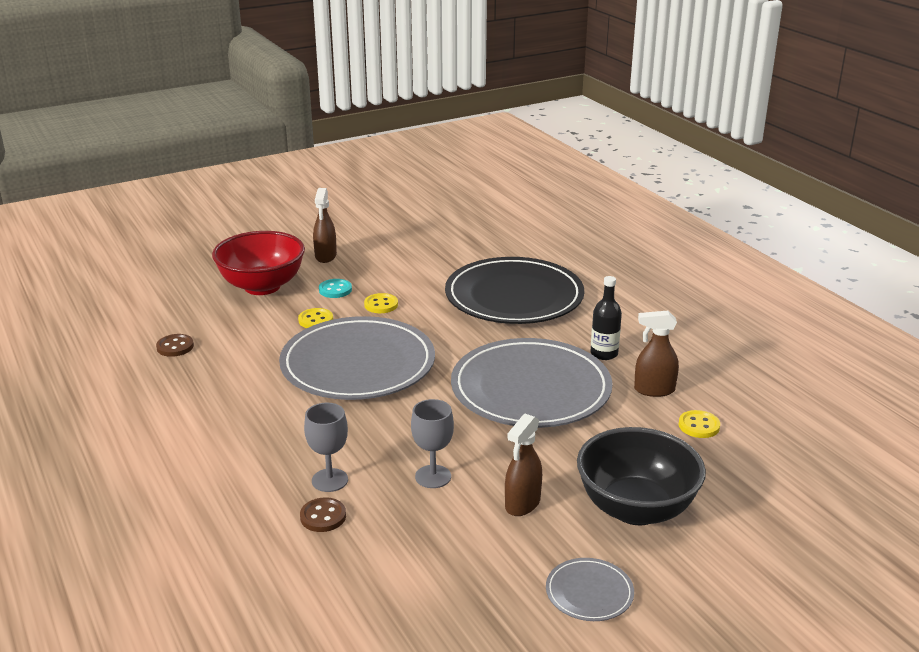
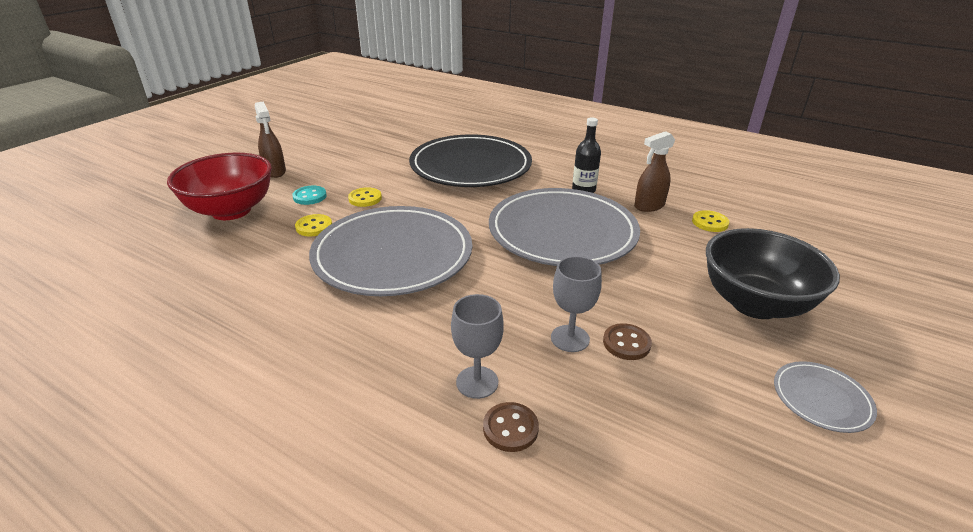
camera: 30 degrees left, 5 degrees up
(175, 347) = (174, 294): brown button -> brown button (626, 343)
(522, 504) = (671, 334): brown spray bottle -> none

